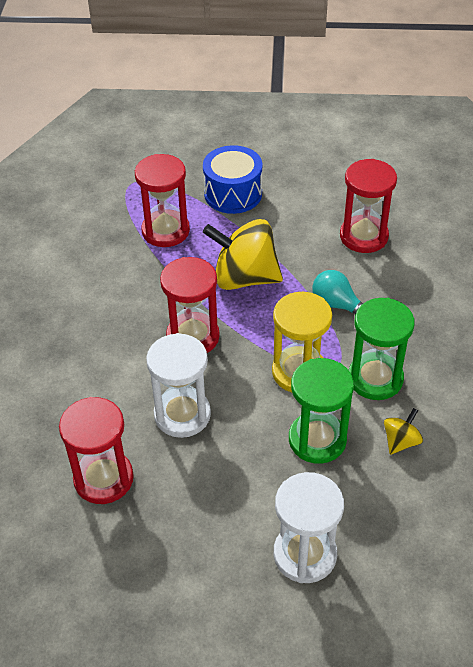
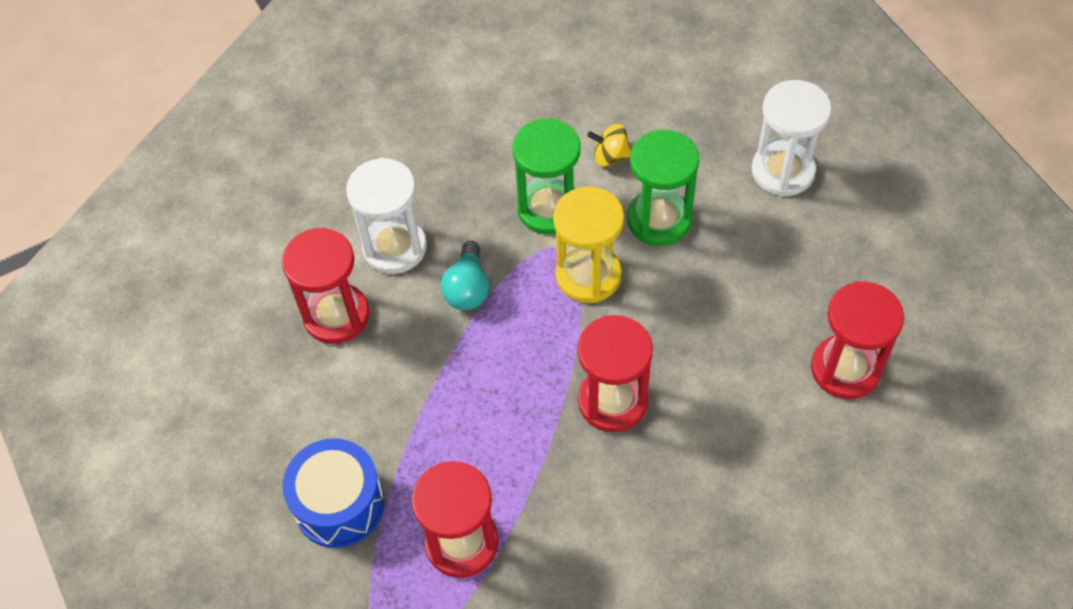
camera: 120 degrees left, 10 degrees up
(182, 415) = (720, 348): white hourglass -> white hourglass (394, 247)
(244, 278) = (486, 402): yellow spinning top -> none

